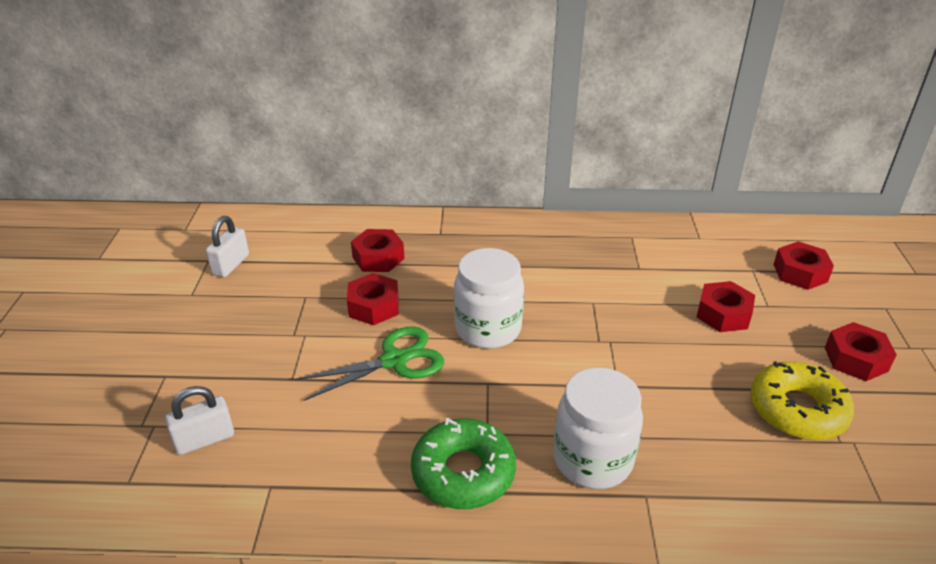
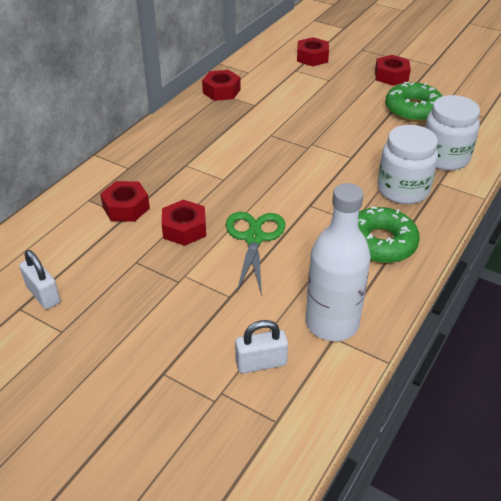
camera: 60 degrees left, 5 degrees up
(204, 439) = (261, 363): white padlock -> white padlock turned 75 degrees clockwise
(292, 476) = (332, 323): none -> white bottle
(488, 329) = (258, 185): white jar -> white jar (444, 158)
(723, 314) = (323, 96): red nut -> red nut (221, 91)
(797, 410) = (413, 109): yellow donut -> green donut

